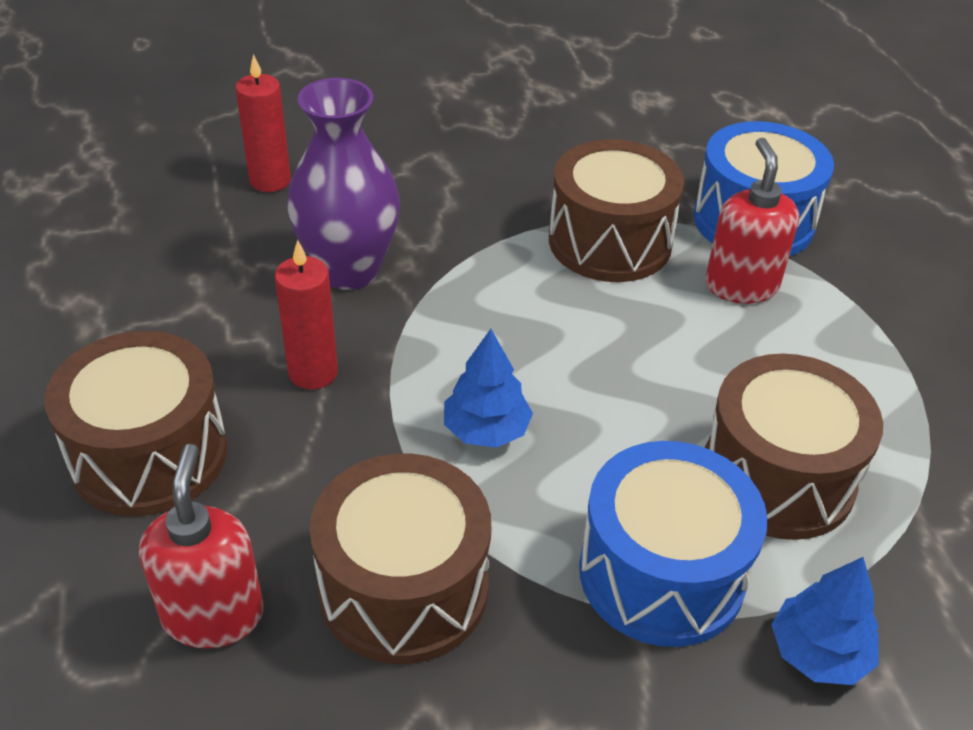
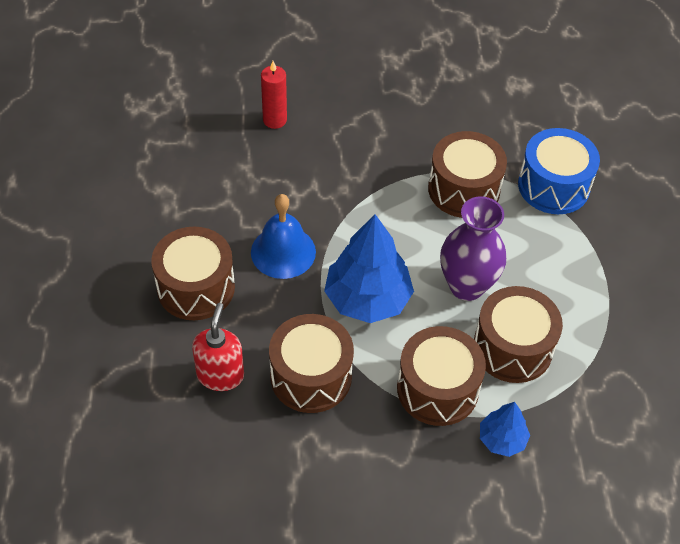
camera: 10 degrees right, 10 degrees up
(313, 372) = (283, 252): red candle -> blue bell
(349, 270) = (311, 189): purple vase -> purple vase (467, 286)
(486, 430) = (367, 299): blue tree -> blue tree, size x1.88
(661, 573) = (437, 389): blue drum -> brown drum
(741, 285) = (531, 229): red soap dispenser -> none

